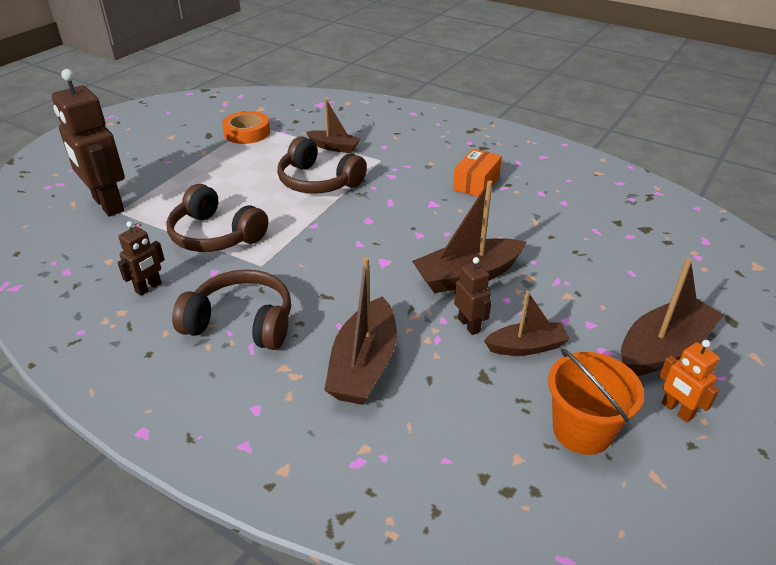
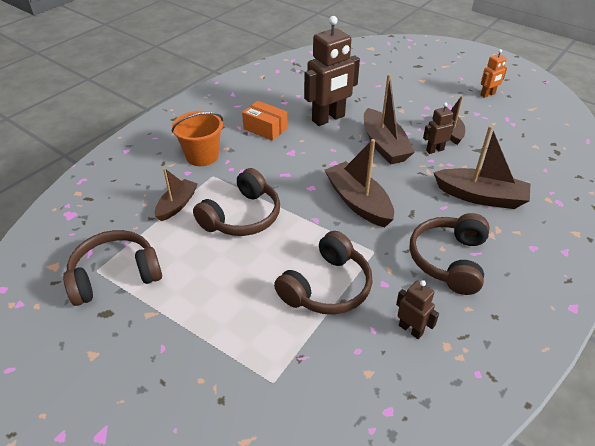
camera: 85 degrees left, 5 degrees up
(108, 205) = (256, 397): brown robot -> brown robot (328, 119)
(247, 133) = (115, 275): orange tape -> brown headphones
(582, 430) = (509, 123): orange bucket -> orange bucket (202, 156)
(663, 349) = (444, 89): brown boat -> brown boat (358, 202)

